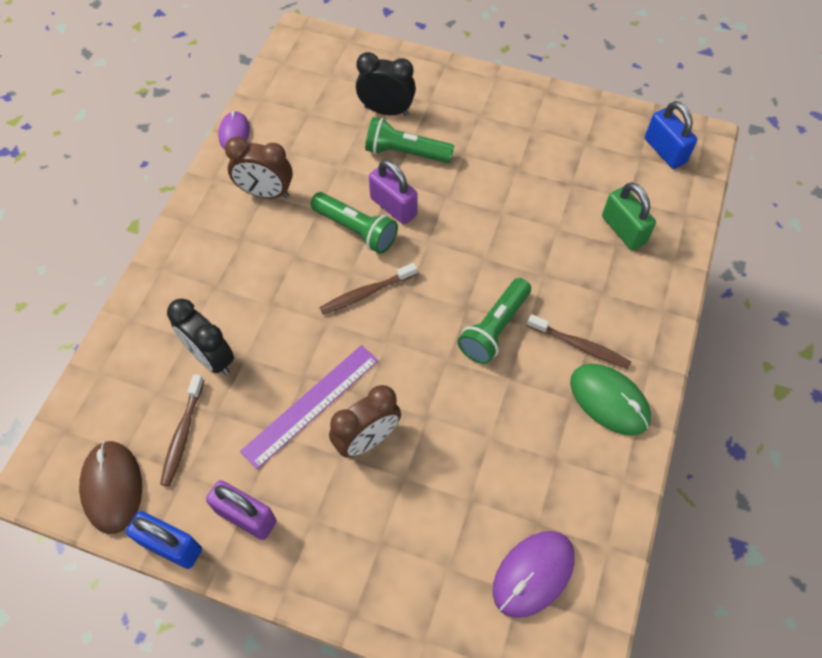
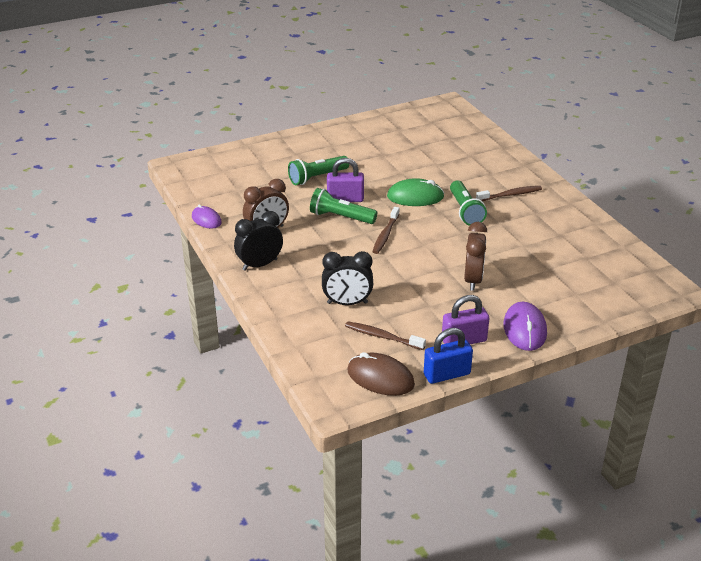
camera: 45 degrees left, 25 degrees down
(182, 434) = (382, 337): brown toothbrush -> brown toothbrush turned 150 degrees clockwise
(311, 405) = (427, 286): purple ruler -> none
(356, 230) = (341, 217): green flashlight -> green flashlight turned 150 degrees counterclockwise
(386, 111) = (279, 168): black clock -> black clock (260, 265)
(533, 574) = (610, 273): purple mouse -> purple mouse (524, 329)
(609, 400) = (550, 204): green mouse -> green mouse (415, 197)
(623, 230) = (465, 149): green padlock -> none
(664, 151) = (439, 115): blue padlock -> none

